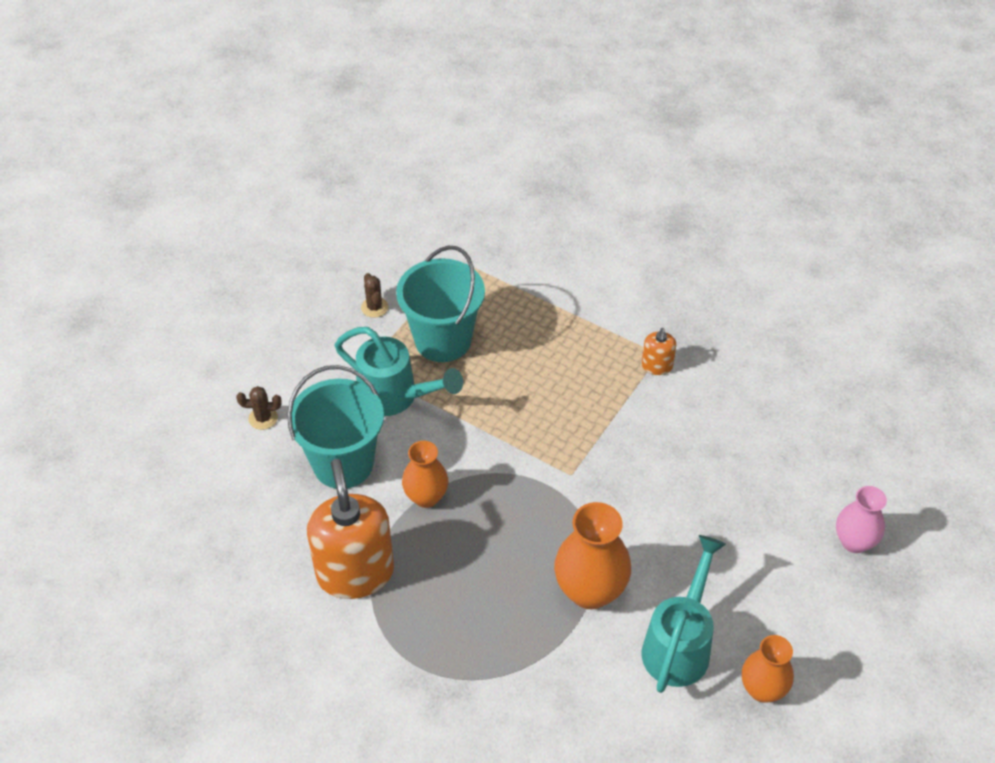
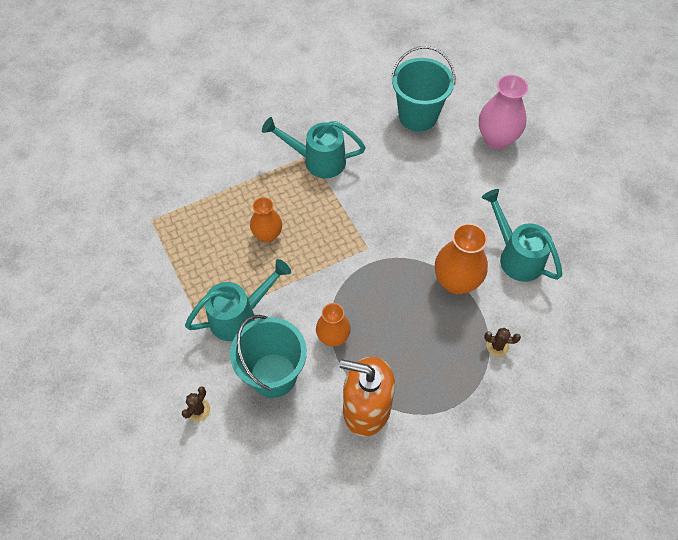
camera: 60 degrees left, 10 degrees up
(374, 307) = (151, 291): brown cactus -> brown cactus (497, 346)
(443, 340) = (212, 264): turquoise bucket -> turquoise bucket (418, 116)
(657, 366) = (318, 160): orange soap dispenser -> turquoise watering can
(762, 689) = (564, 233): orange vase -> orange vase (267, 235)
(854, 542) = (496, 139): pink vase -> pink vase, size x1.56

